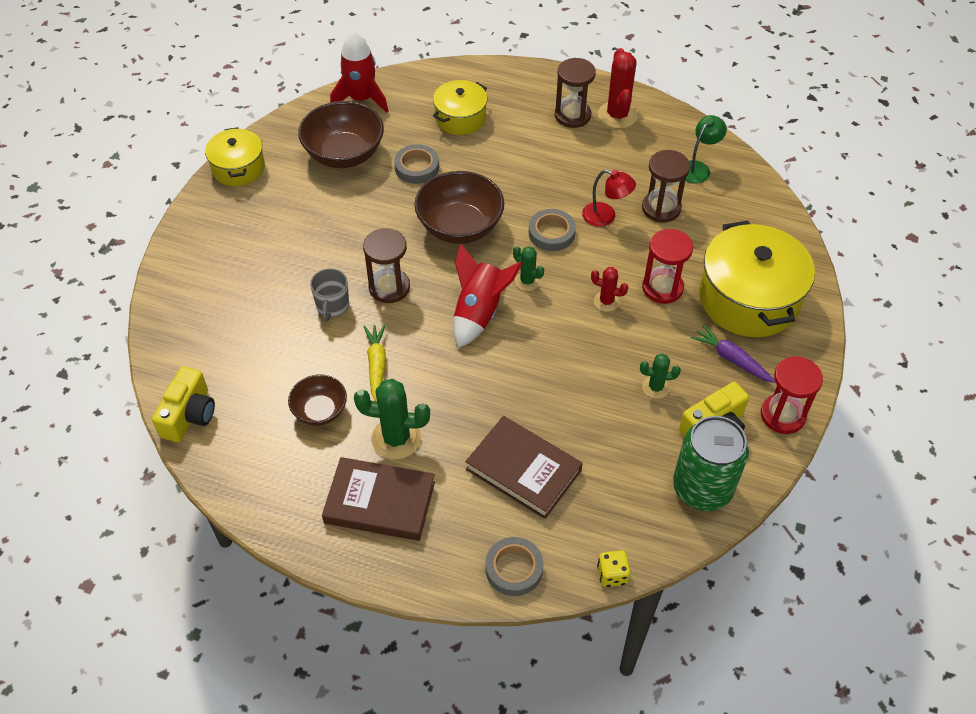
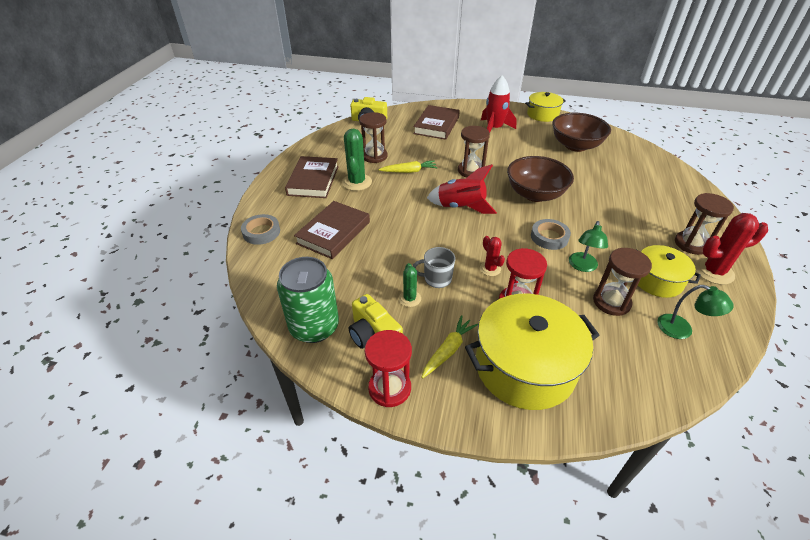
camera: 85 degrees right, 10 degrees down
(235, 313) = (436, 125): none -> brown book
(320, 410) = (374, 156): brown bowl -> brown hourglass
(332, 306) = (449, 153): grey mug -> grey mug (436, 279)
(361, 99) = (631, 147): red rocket -> red rocket (494, 129)
(417, 167) = (581, 173): grey tape -> none
(460, 118) = (643, 188): yellow pot -> yellow pot (657, 280)
(527, 281) = (496, 227): green cactus -> none
(605, 217) = (582, 266): red lamp -> green lamp
(606, 301) = (490, 269): red cactus -> red cactus turned 45 degrees counterclockwise
(612, 575) = (248, 276): yellow dice -> none
(731, 359) = (448, 350): purple carrot -> yellow carrot

